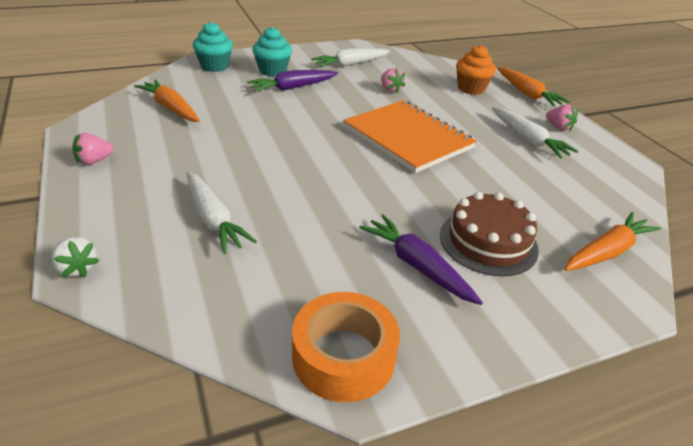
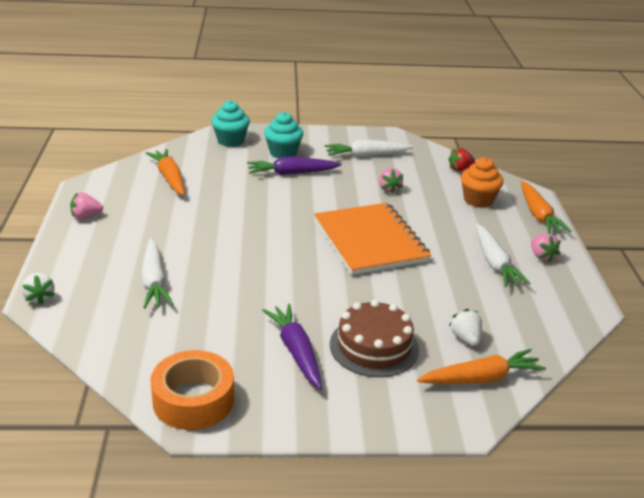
camera: 20 degrees right, 5 degrees down
(436, 66) = (460, 169): none -> red strawberry
(561, 214) = (465, 338): none -> white strawberry

